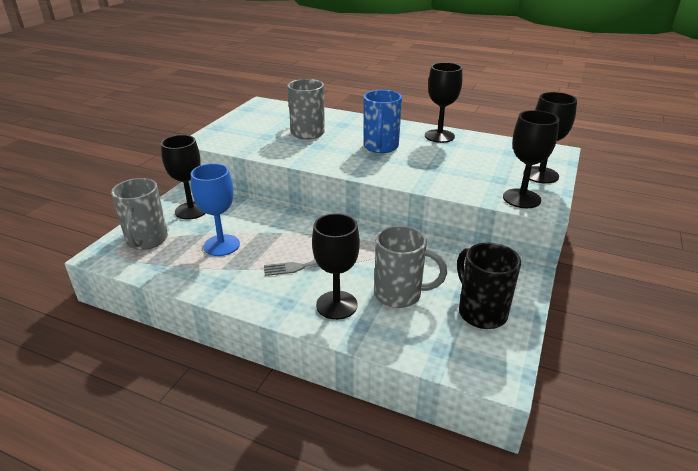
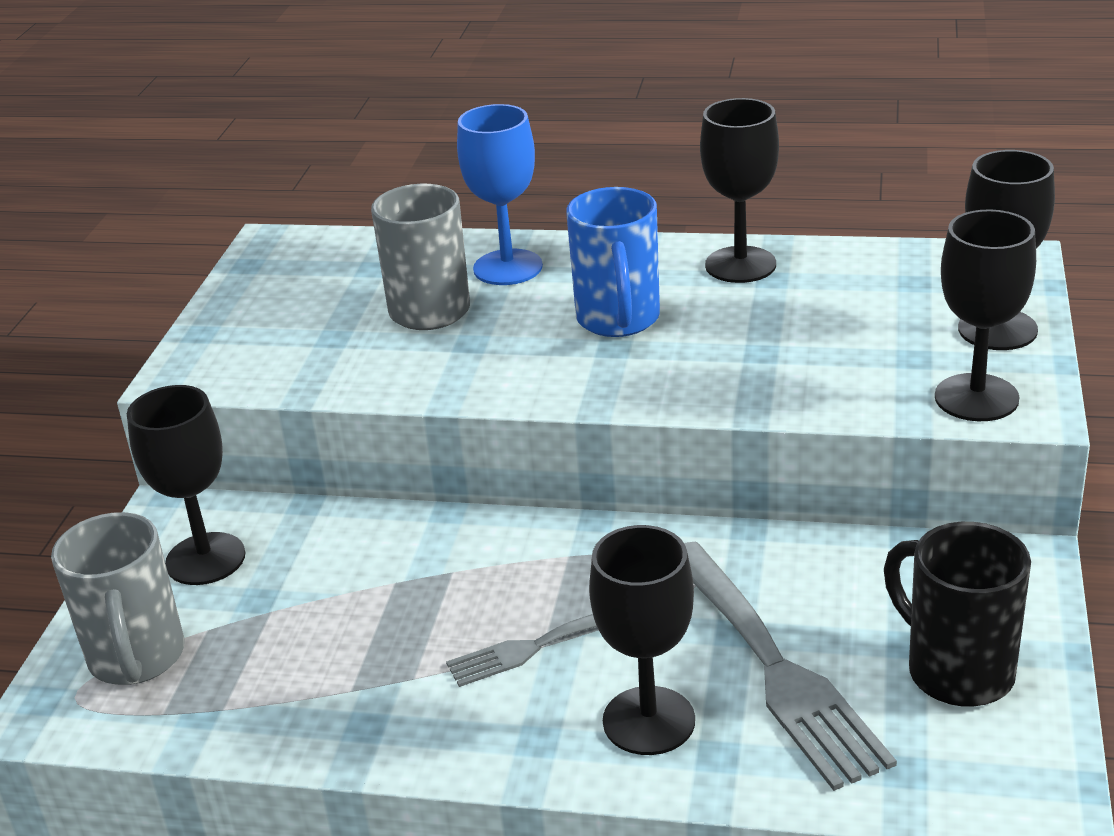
camera: 10 degrees left, 0 degrees up
(221, 245) = (324, 633): blue goblet -> blue goblet (508, 267)
(400, 295) = (774, 668): grey mug -> grey fork

